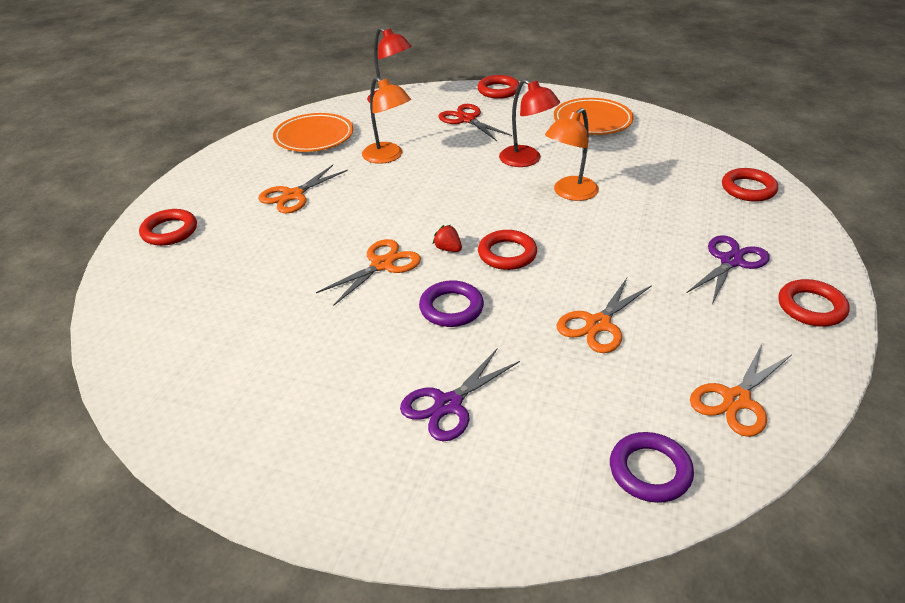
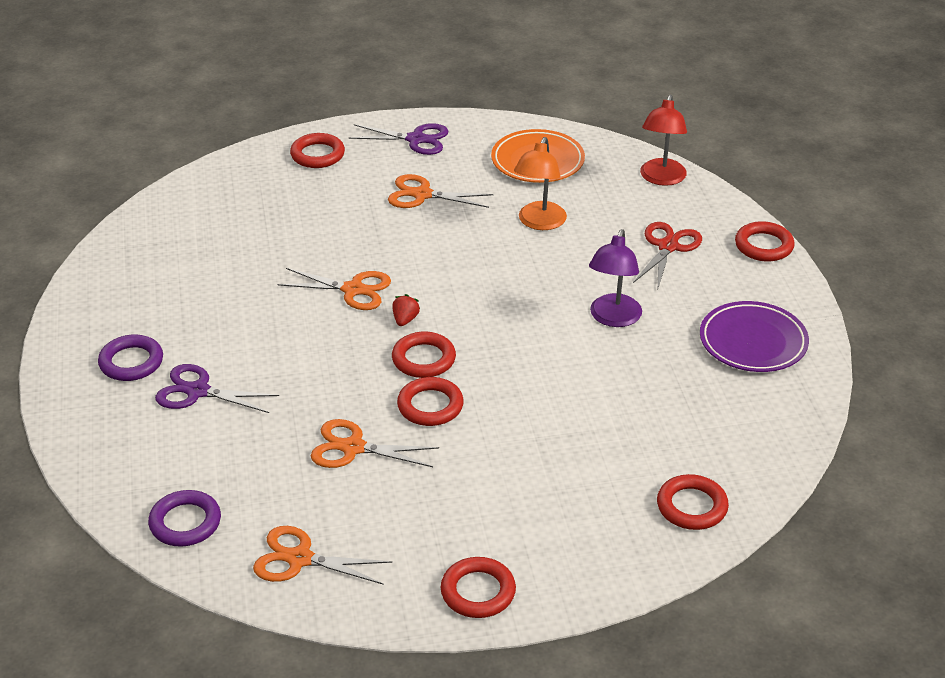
camera: 60 degrees right, 0 degrees up
(451, 308) = (318, 352): purple ring -> purple ring (131, 362)
(526, 160) = (613, 318): red lamp -> purple lamp
(569, 267) = (430, 406): none -> red ring
(570, 193) = (568, 369): orange lamp -> none
(592, 121) = (753, 342): orange plate -> purple plate
(731, 261) = (522, 518): purple scissors -> purple scissors (416, 139)

